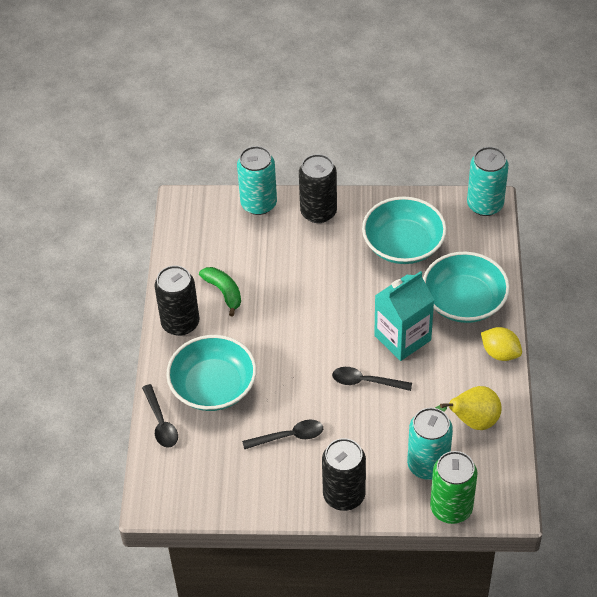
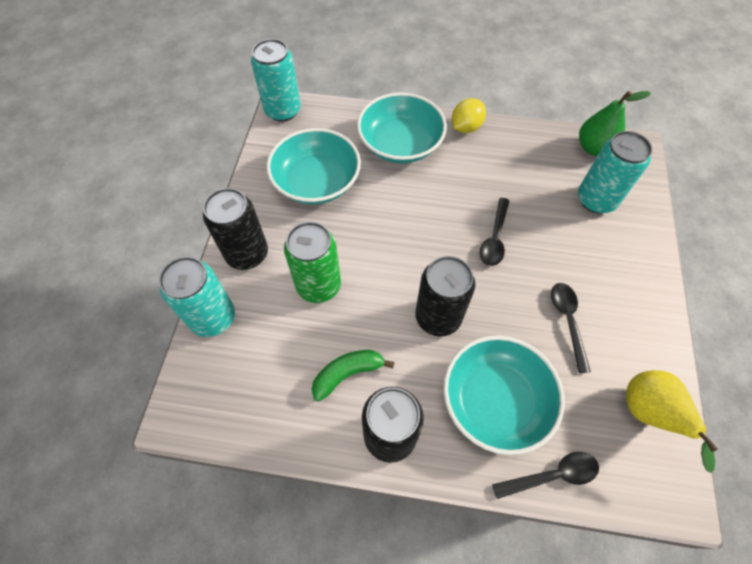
camera: 85 degrees left, 10 degrees up
(344, 495) = (640, 276): black can -> black can (438, 317)
(402, 338) = (440, 199): turquoise carton -> none
(451, 508) = (643, 189): green can -> green can (318, 285)
(471, 422) = (544, 160): yellow pear -> yellow pear (648, 414)
(498, 466) = (594, 148): none -> green pear

